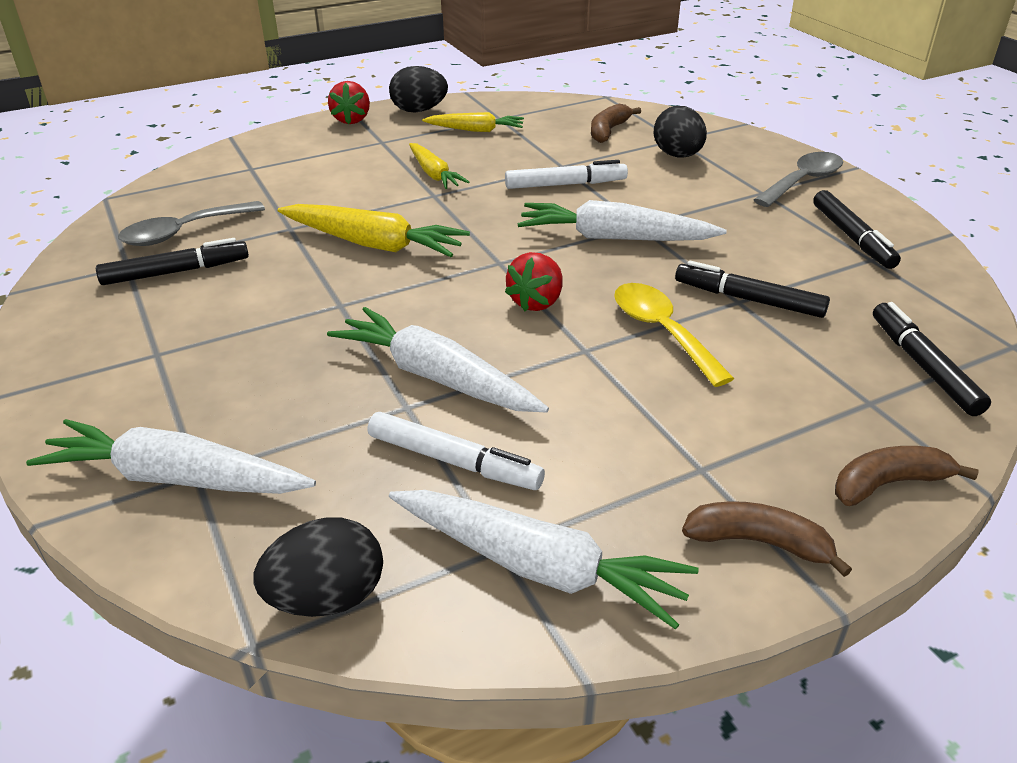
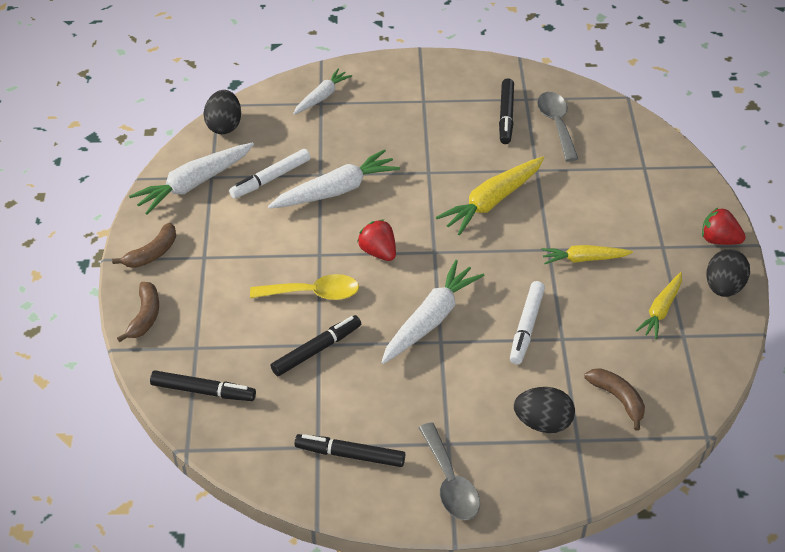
camera: 115 degrees right, 10 degrees up
(175, 478) = (322, 97): white carrot -> white carrot, size x0.62

